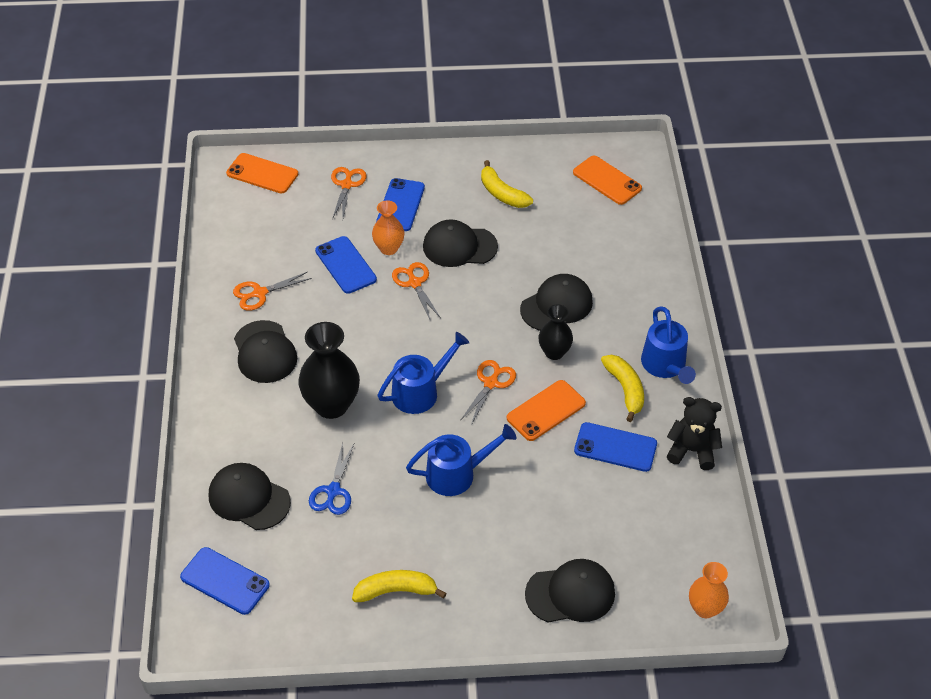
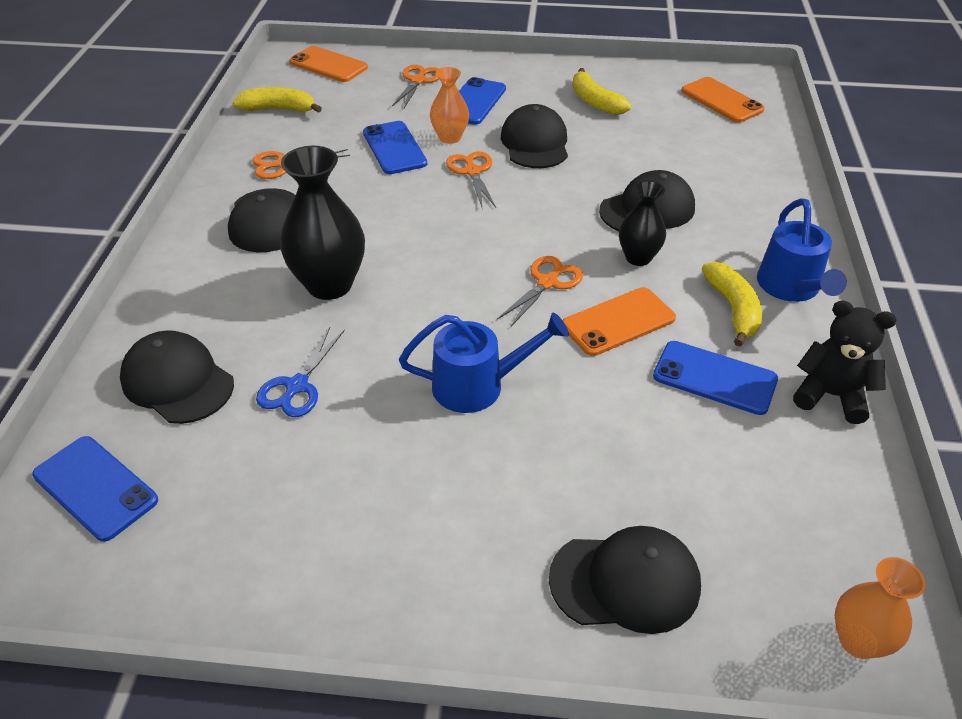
camera: 10 degrees right, 5 degrees down
(396, 591) = (345, 538): yellow banana -> yellow banana (279, 109)
(421, 391) = (451, 282): blue watering can -> none
(459, 246) = (535, 143): black cap -> black cap turned 75 degrees clockwise

